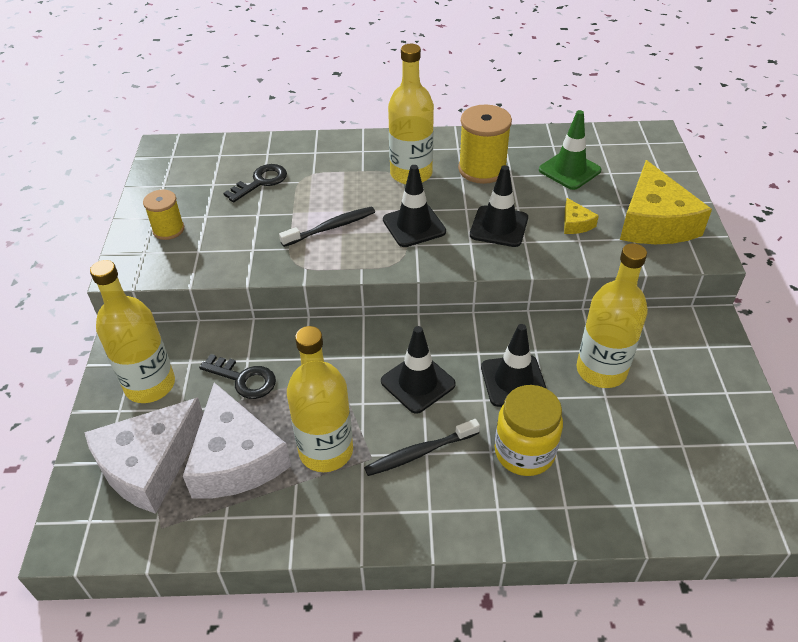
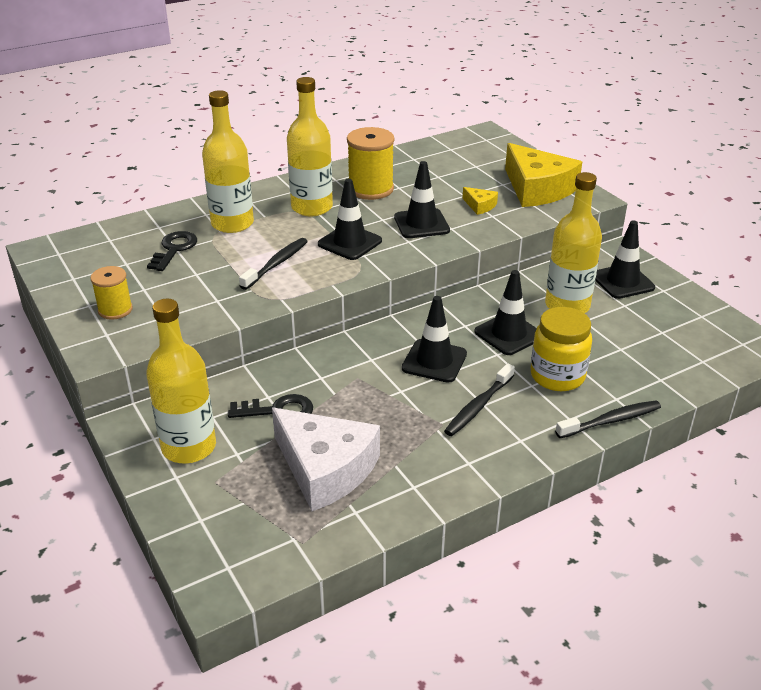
camera: 30 degrees left, 10 degrees down
(149, 465) = (247, 504): white cheese -> none
(326, 451) = (400, 433): yellow bottle -> yellow bottle (232, 223)
(538, 531) = (610, 421): none -> black toothbrush
(569, 170) = (442, 172): green traffic cone -> none
(686, 364) = (622, 282): none -> black traffic cone

